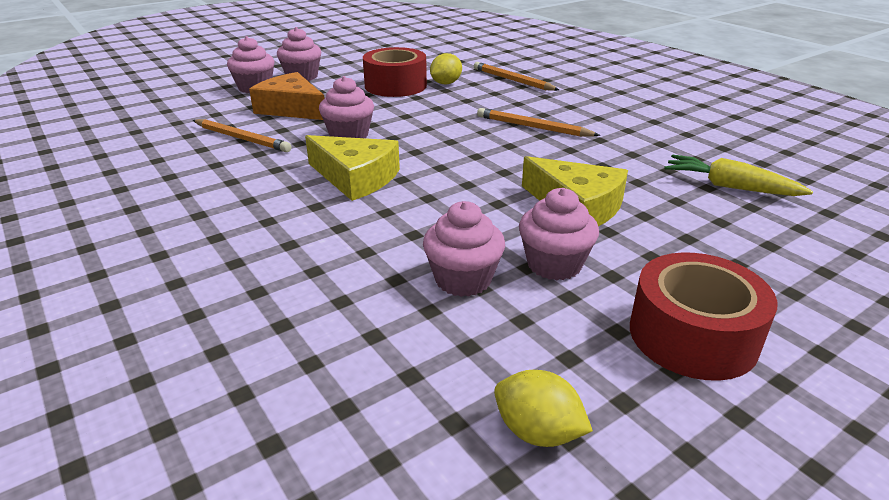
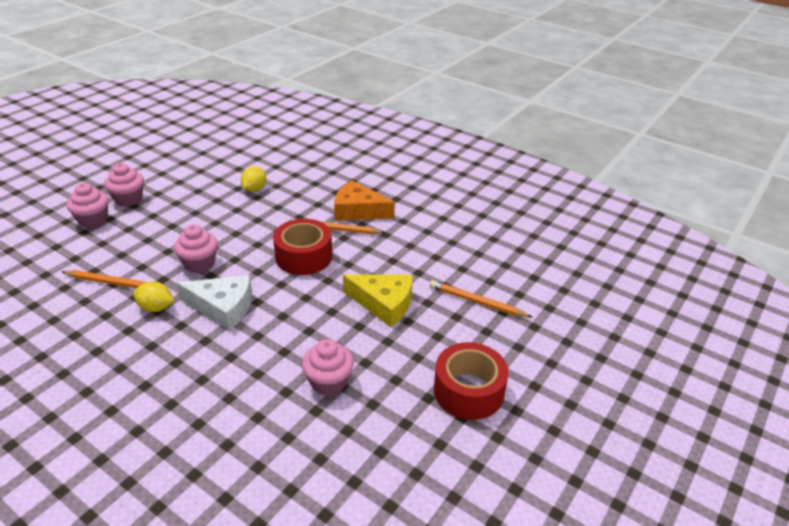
camera: 20 degrees left, 5 degrees up
(292, 109) = (138, 241): orange cheese -> orange cheese (358, 210)
(355, 178) = (223, 307): yellow cheese -> white cheese
(395, 86) = (214, 198): red tape -> red tape (304, 257)
(512, 80) = (306, 177): orange pencil -> orange pencil (477, 302)
(537, 432) = (399, 475): yellow lemon -> yellow lemon (156, 308)
(554, 264) = (381, 357): pink cupcake -> none
(729, 187) = (475, 266): yellow carrot -> none

